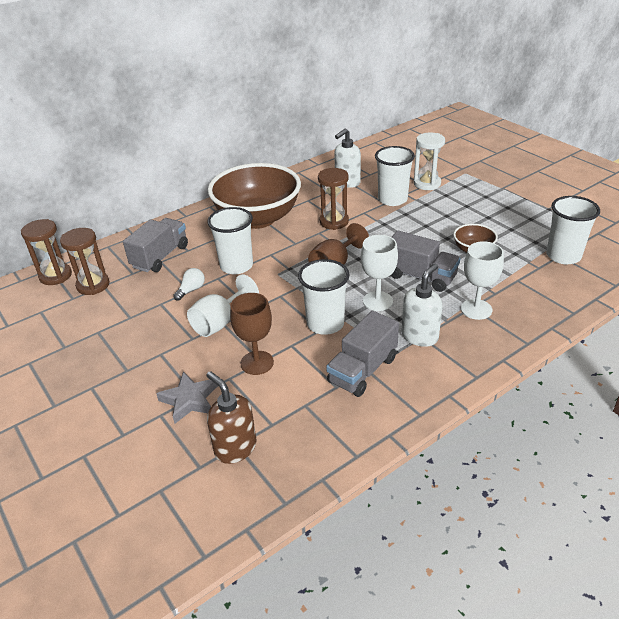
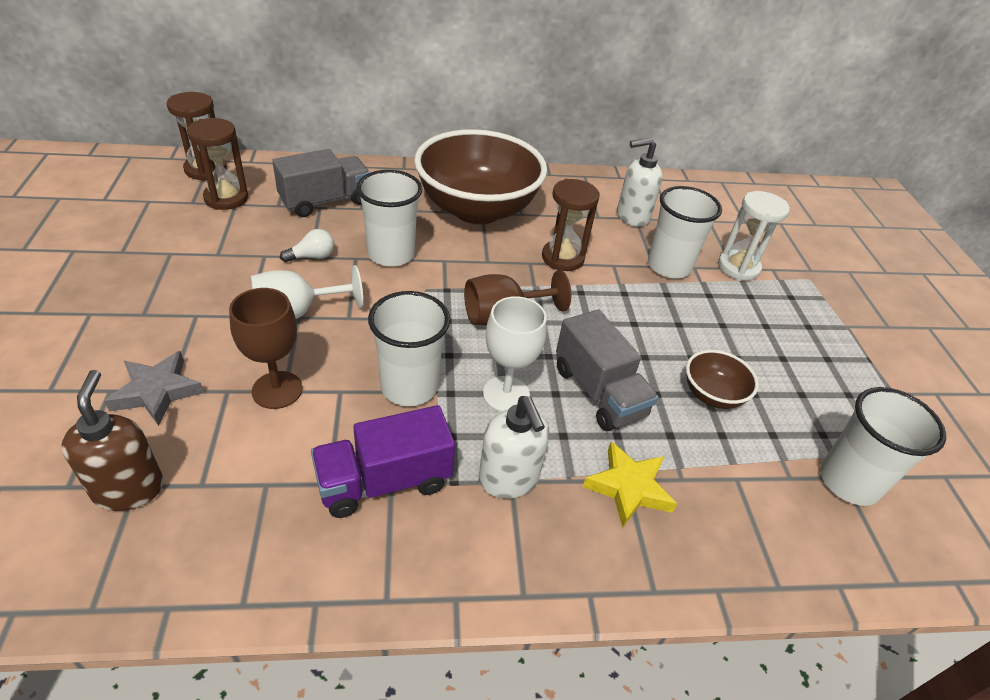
camera: 25 degrees right, 5 degrees up
(362, 370) = (384, 481): grey truck -> purple truck
(420, 336) = (509, 479): white soap dispenser -> white soap dispenser turned 90 degrees clockwise
(476, 309) = (628, 487): white goblet -> yellow star

